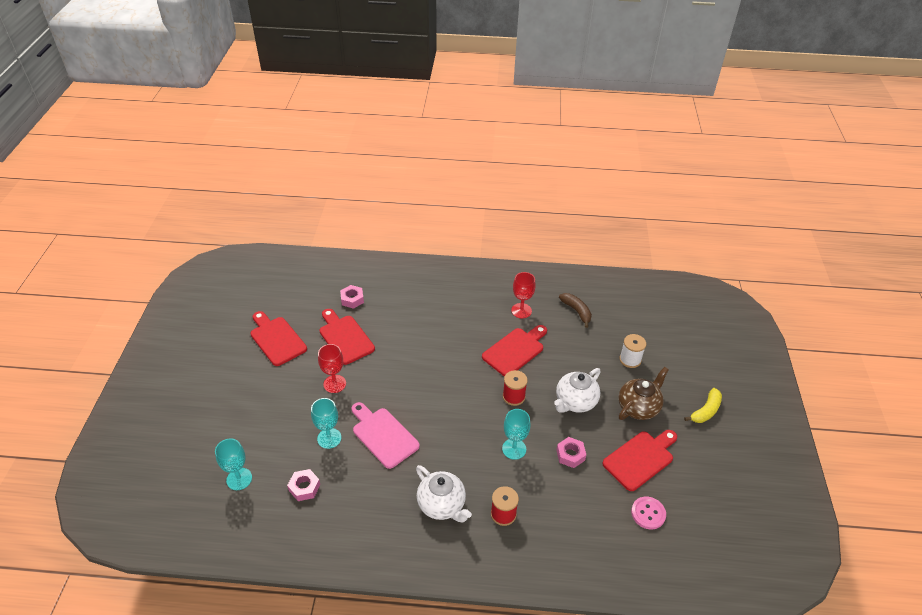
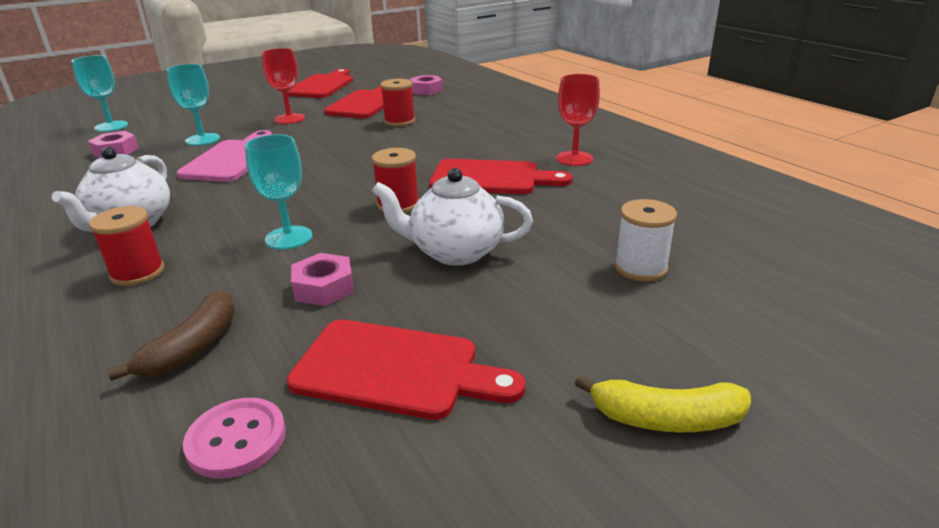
camera: 55 degrees right, 15 degrees down
(398, 340) = (399, 121): none -> red spool
(576, 311) = (654, 190): brown banana -> brown banana (192, 347)
(638, 407) = (535, 318): brown teapot -> none

